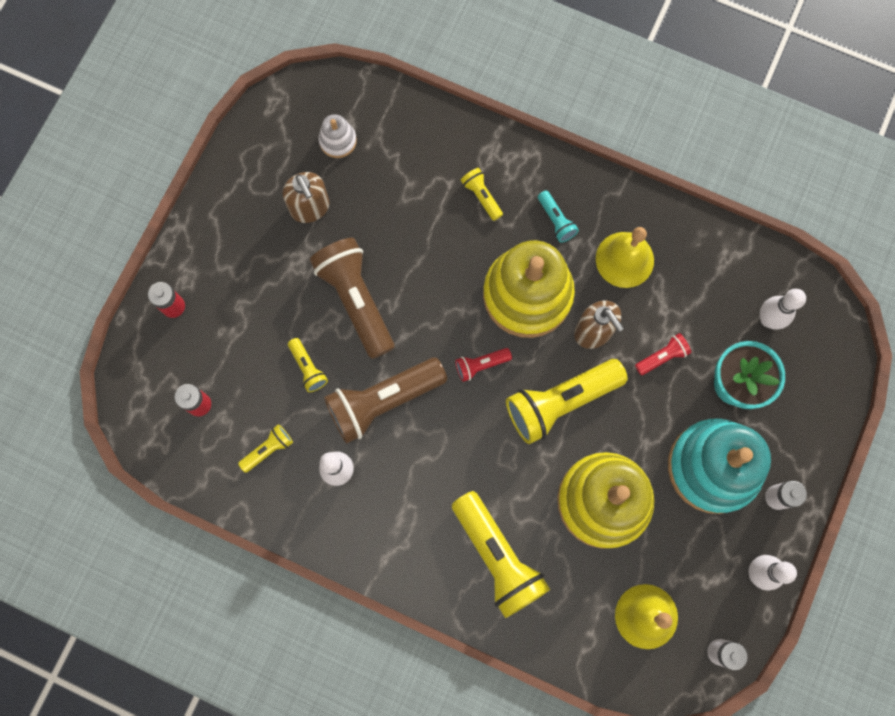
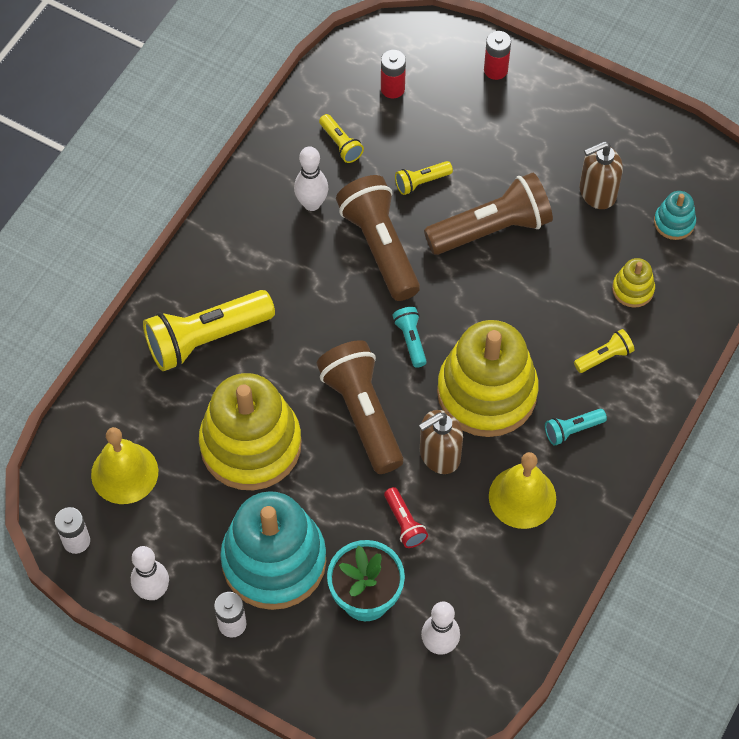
camera: 95 degrees right, 15 degrees down
(338, 141) = (674, 222): white stacking toy -> turquoise stacking toy
(410, 174) = (633, 289): none -> yellow stacking toy
(481, 365) = (411, 340): red flashlight -> turquoise flashlight
(560, 402) = (362, 414): yellow flashlight -> brown flashlight

